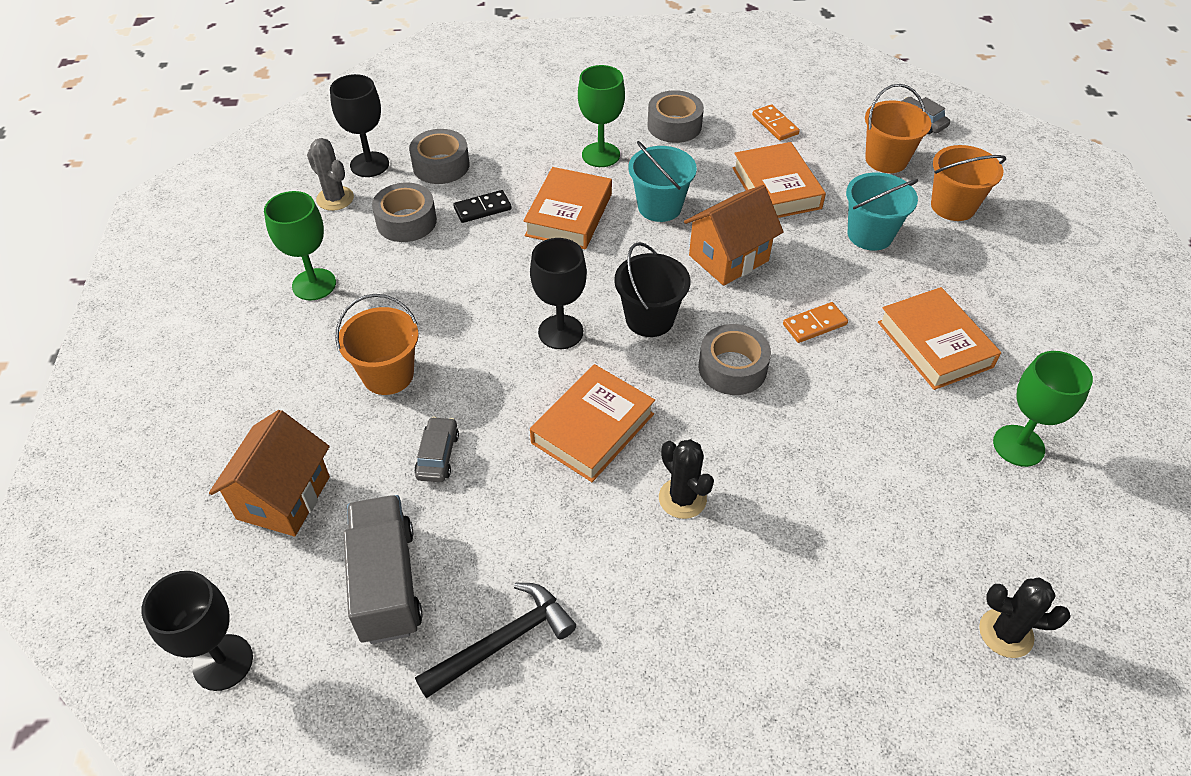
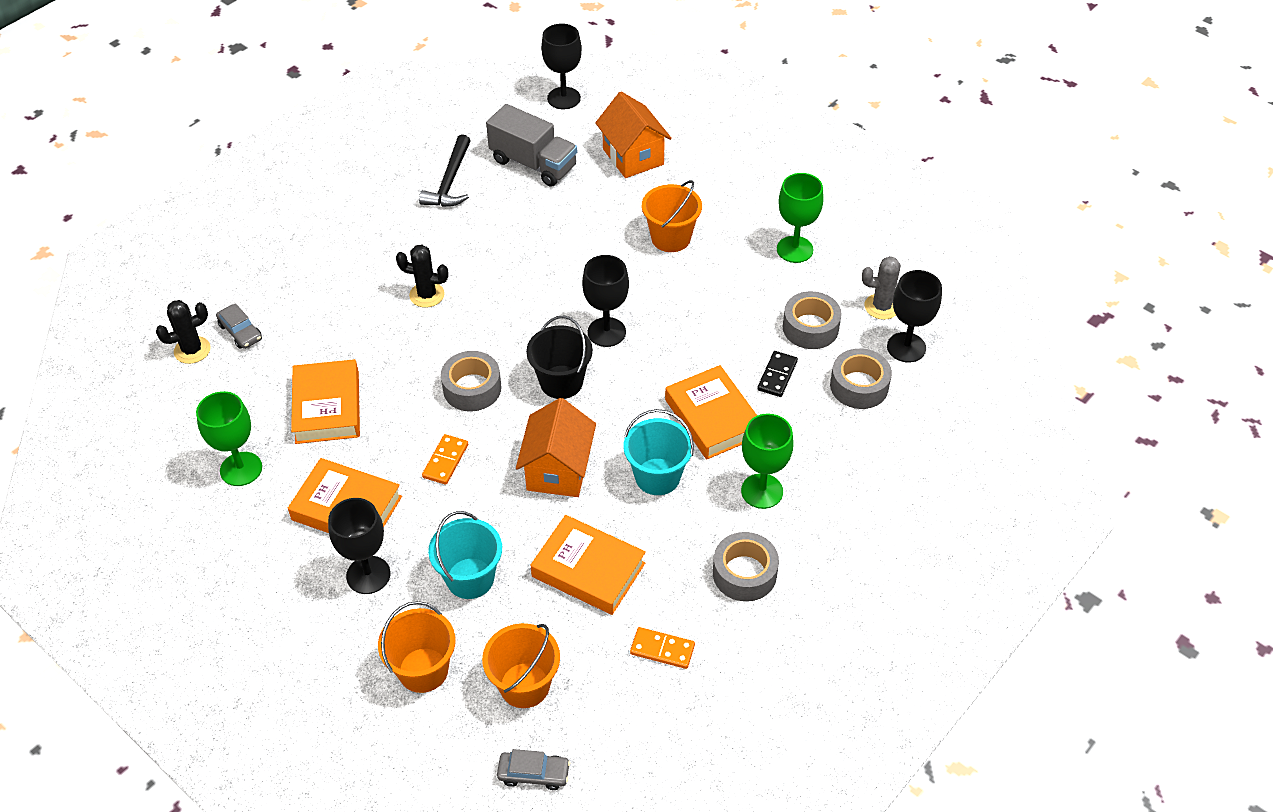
camera: 135 degrees right, 0 degrees up
(438, 455) = (584, 223): grey car -> grey car (240, 332)
(593, 428) = (518, 294): orange book -> orange book (327, 407)
(951, 285) = (368, 575): none -> black goblet

